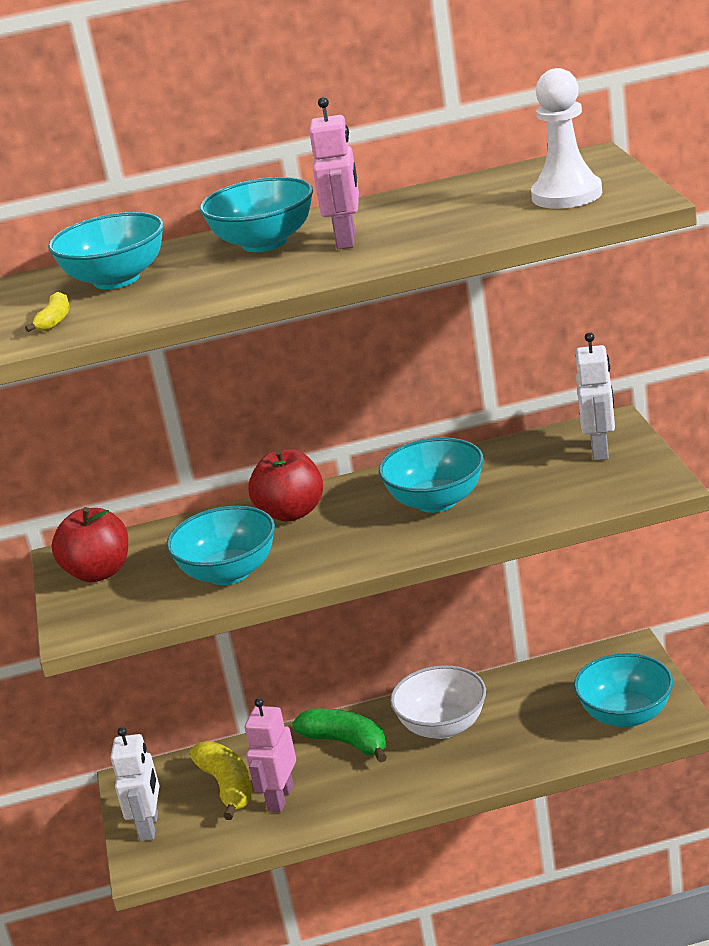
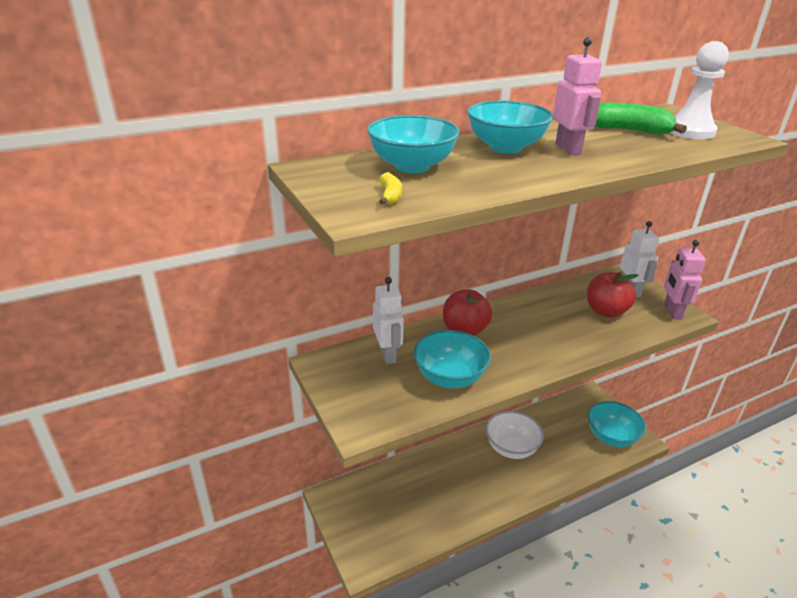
camera: 20 degrees left, 5 degrees up
(99, 572) = (351, 377): red apple -> red apple (606, 311)
(149, 827) = (355, 533): white robot -> white robot (388, 354)
(227, 786) = (396, 498): yellow banana -> none
(280, 798) = (434, 505): pink robot -> pink robot (672, 312)
(346, 742) = (458, 461): green banana -> green banana (629, 131)
(436, 501) = (556, 324): turquoise bowl -> none

